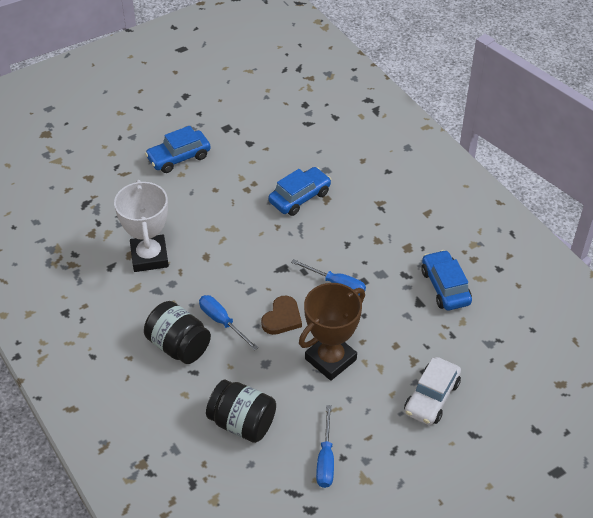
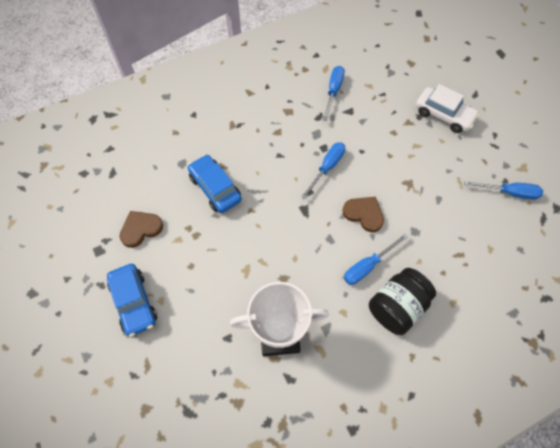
camera: 85 degrees left, 15 degrees up
(242, 423) = (480, 254): black jar -> none
(250, 151) = (141, 229): none -> brown heart
(330, 359) = (409, 180): brown trophy -> none
(445, 287) = (333, 91): blue car -> blue screwdriver

